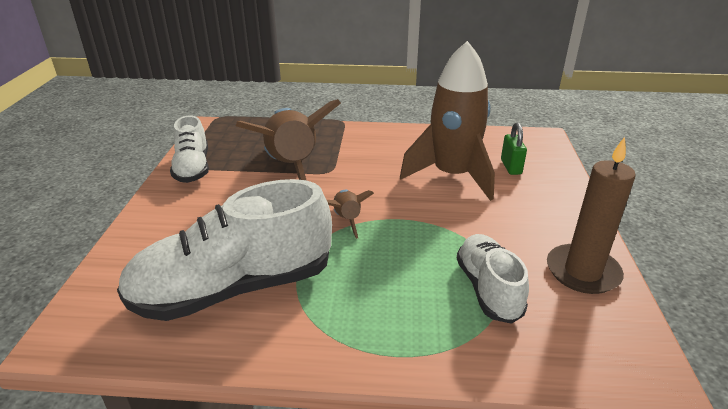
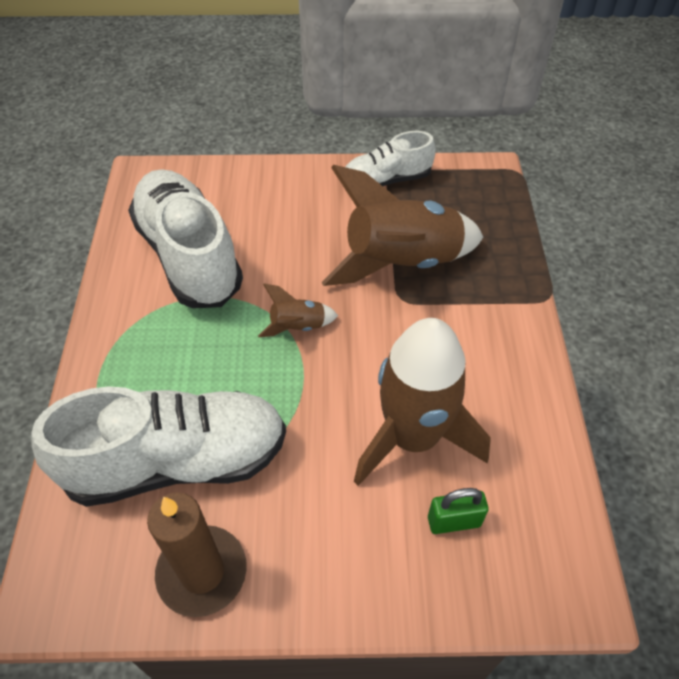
camera: 85 degrees right, 20 degrees up
(488, 289) = (177, 461): white shoe -> white shoe, size x1.77

